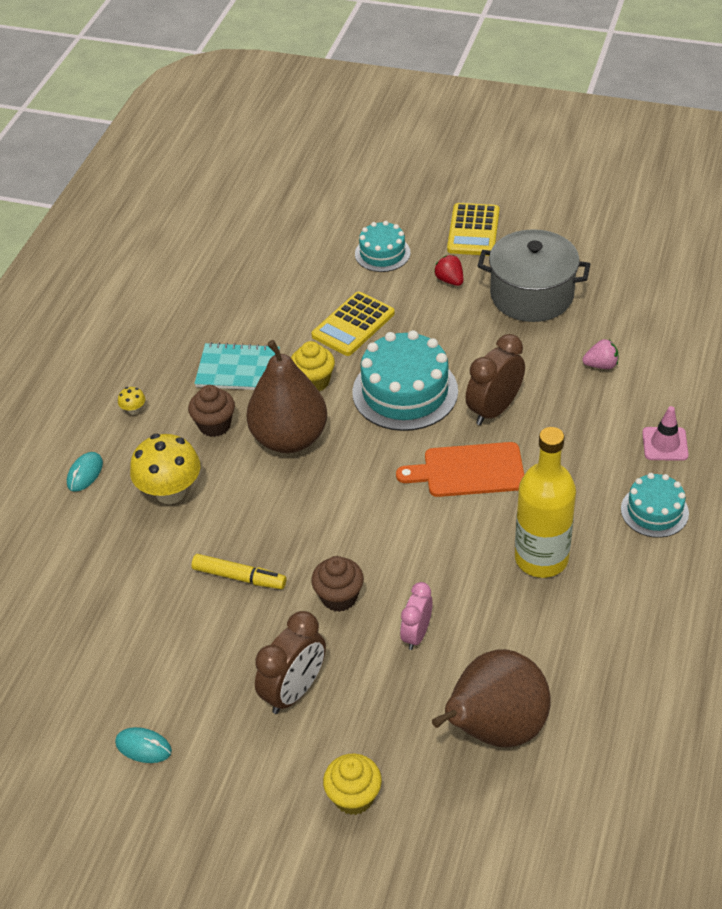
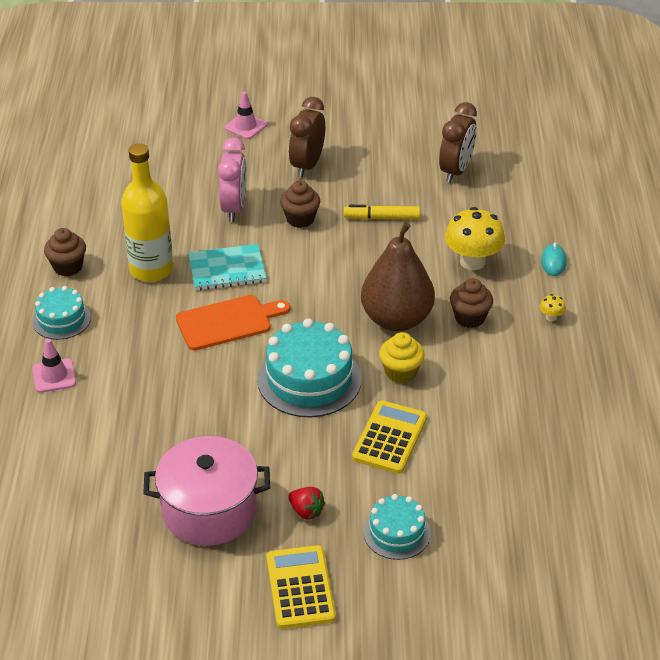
camera: 160 degrees right, 5 degrees down
(143, 747) = (391, 124): turquoise mouse -> none
(238, 369) = (480, 371): turquoise notebook -> turquoise notebook (227, 269)
(354, 797) = (245, 126): yellow cupcake -> pink traffic cone
(416, 634) = (234, 208): pink clock -> pink clock, size x1.55
(494, 410) = (219, 378): brown clock -> brown clock (456, 171)
(494, 728) = (164, 170): brown pear -> none
(531, 295) = (209, 510): grey pot -> pink pot
(601, 365) = (122, 441): pink strawberry -> none
(644, 584) = (68, 267): none -> brown cupcake

